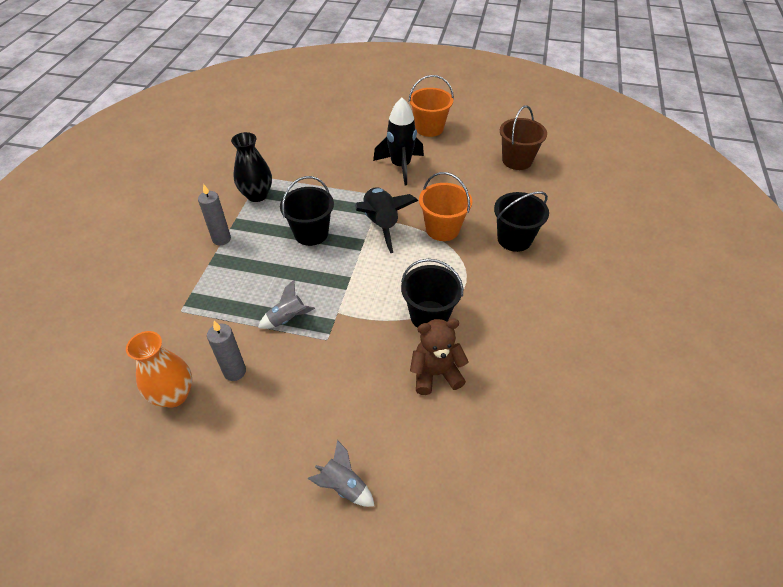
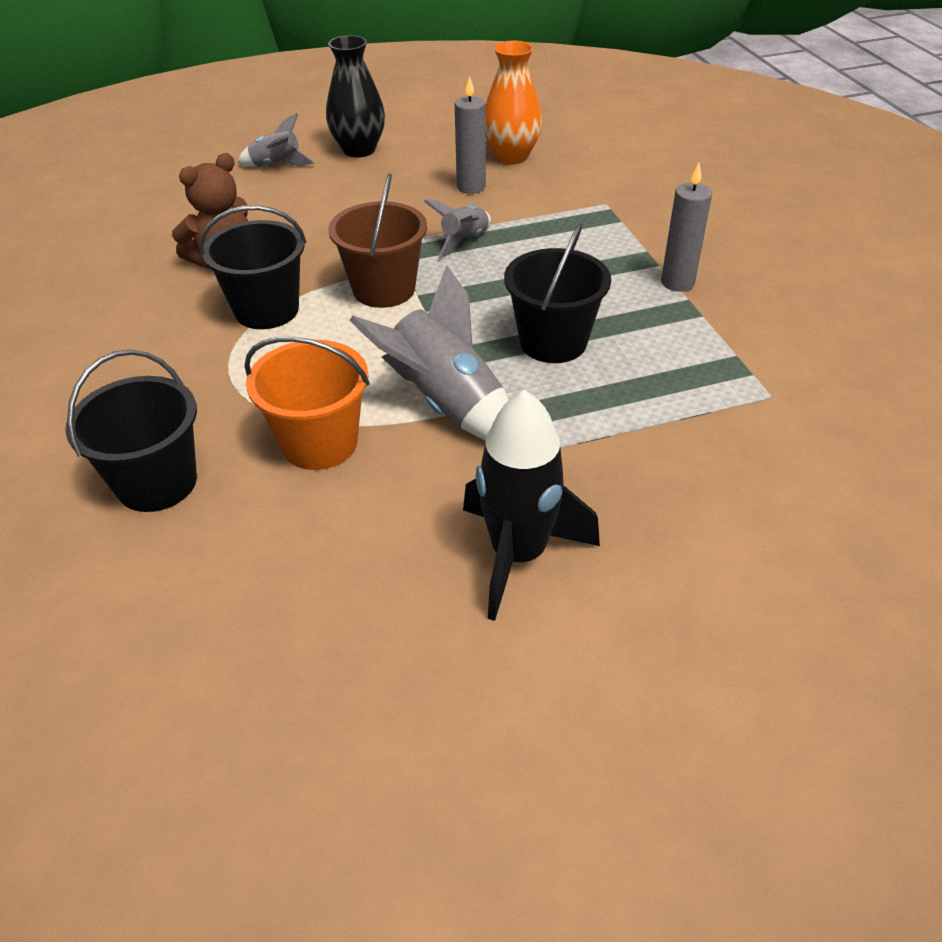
camera: 150 degrees right, 5 degrees down
(257, 195) = (726, 362): black vase -> black vase (359, 150)
(381, 224) = (445, 404): black rocket -> grey rocket
(429, 128) = (549, 745): orange bucket -> none
(517, 160) = (207, 735): brown bucket -> brown bucket (384, 289)

